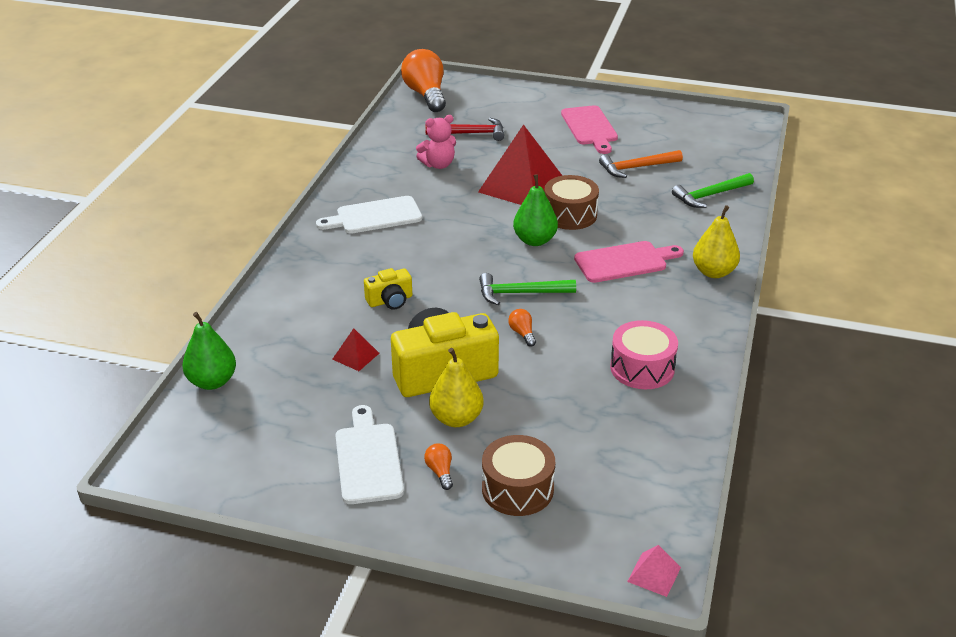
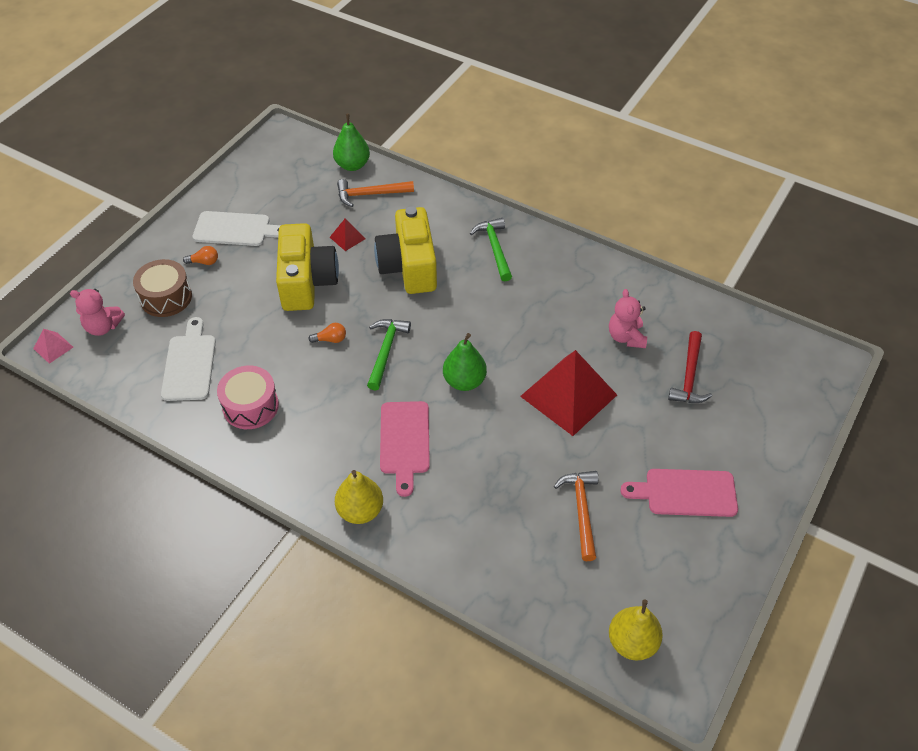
camera: 105 degrees right, 15 degrees up
(270, 354) = (370, 194): none -> orange hammer
(375, 216) = (541, 276): white cutting board -> white cutting board (189, 364)
(390, 300) = (409, 267): yellow camera -> yellow camera, size x2.04
(426, 95) = (789, 355): orange light bulb -> none
(456, 418) = (251, 280): yellow pear -> yellow pear (632, 642)
(570, 215) = (501, 421): brown drum -> none
(595, 535) = (103, 327): none -> pink teddy bear
(710, 195) = (503, 564): green hammer -> green hammer (495, 248)

